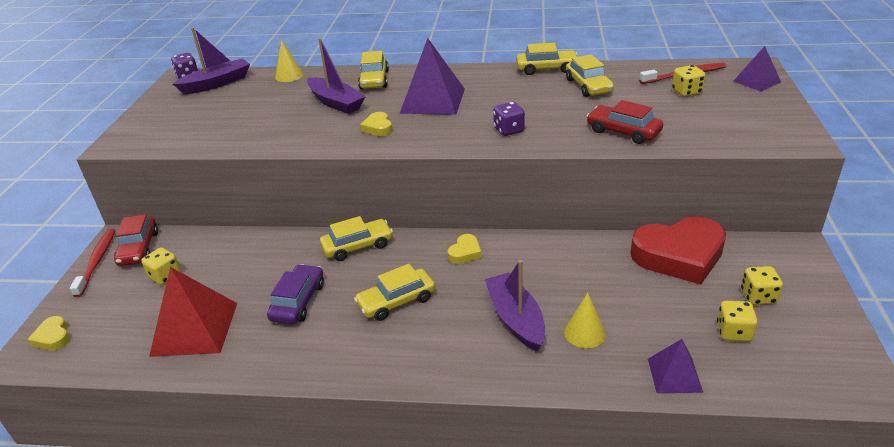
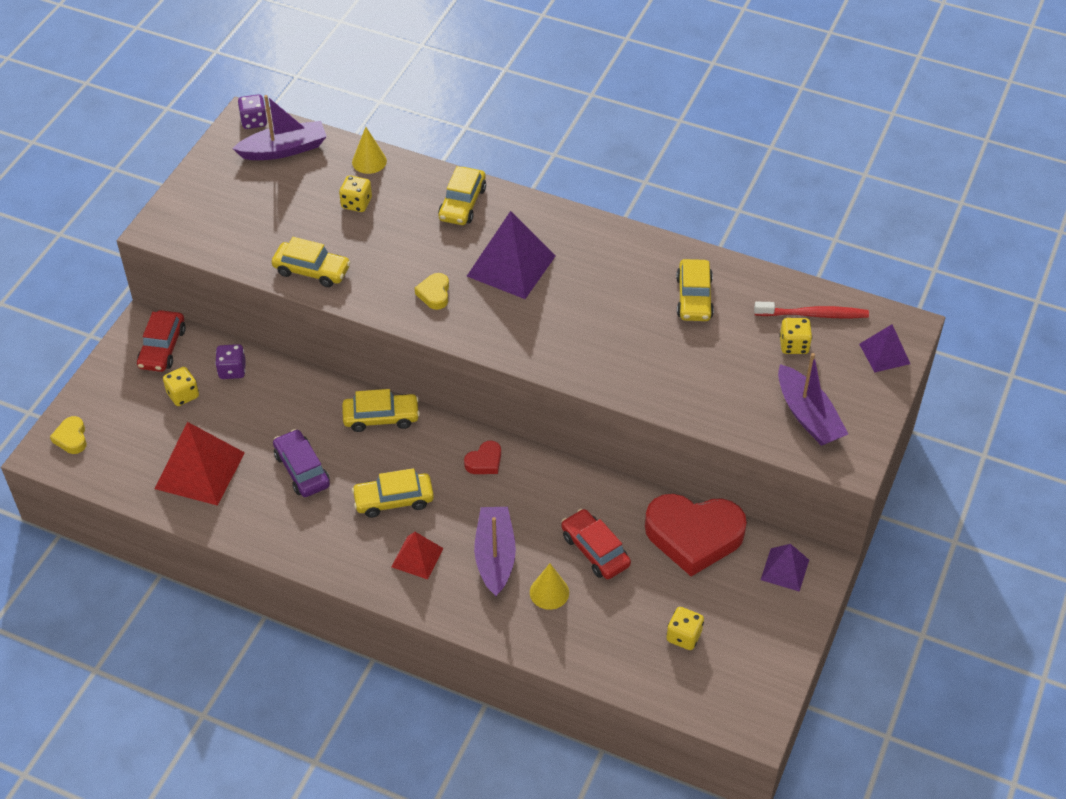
camera: 15 degrees right, 15 degrees up
(97, 262) = (119, 353): red toothbrush -> none
(298, 301) = (302, 470): purple car -> purple car turned 60 degrees counterclockwise
(336, 103) = (405, 233): purple boat -> purple boat (808, 416)
(441, 340) = (417, 557): none -> red pyramid
(465, 252) = (484, 461): yellow heart -> red heart
(509, 130) = (567, 344): purple dice -> purple dice (232, 370)
(546, 69) = (666, 249): yellow car -> yellow car (312, 270)
(623, 131) = (682, 387): red car -> red car (595, 550)
(674, 375) = (602, 659): purple pyramid -> purple pyramid (785, 569)
(758, 296) = (735, 607): yellow dice -> yellow dice (356, 203)

